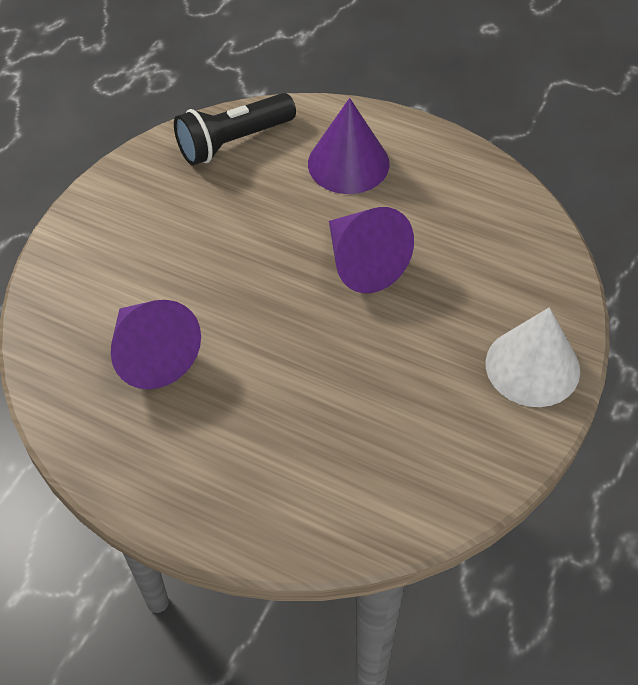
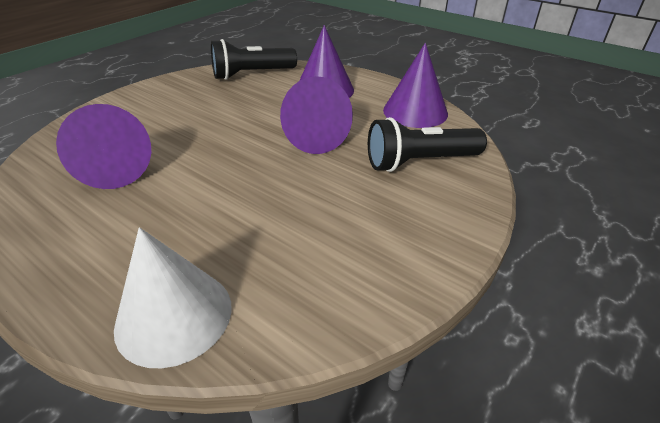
camera: 10 degrees right, 15 degrees down
(478, 192) = (415, 111): none -> purple cone
(499, 286) = (420, 162): none -> black flashlight
(532, 366) = (439, 218): white cone -> white cone (174, 315)

